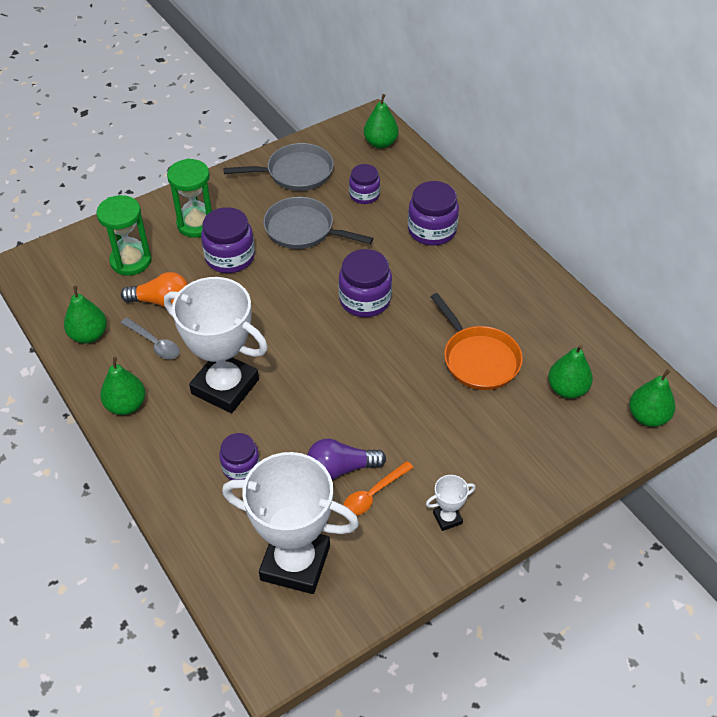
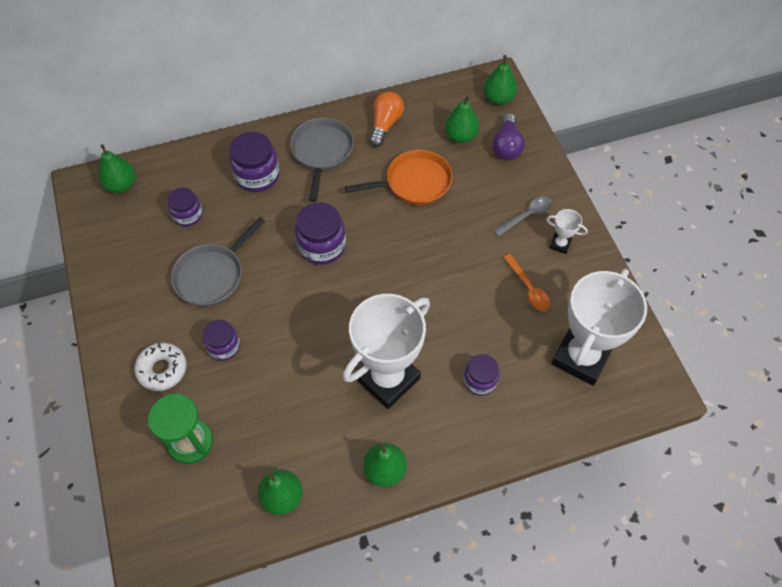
camera: 75 degrees left, 10 degrees up
(154, 344) = (315, 433): grey spoon -> grey spoon (527, 215)
(161, 301) = (260, 419): orange light bulb -> orange light bulb (385, 124)
(196, 224) = (162, 369): green hourglass -> white donut
(230, 257) = (224, 346): purple jar -> purple jar, size x0.64
(295, 173) = (128, 265): grey pan -> grey pan (322, 152)
(341, 468) = (498, 305): purple light bulb -> purple light bulb (506, 146)
(447, 518) = (560, 244): white trophy -> white trophy turned 60 degrees counterclockwise

